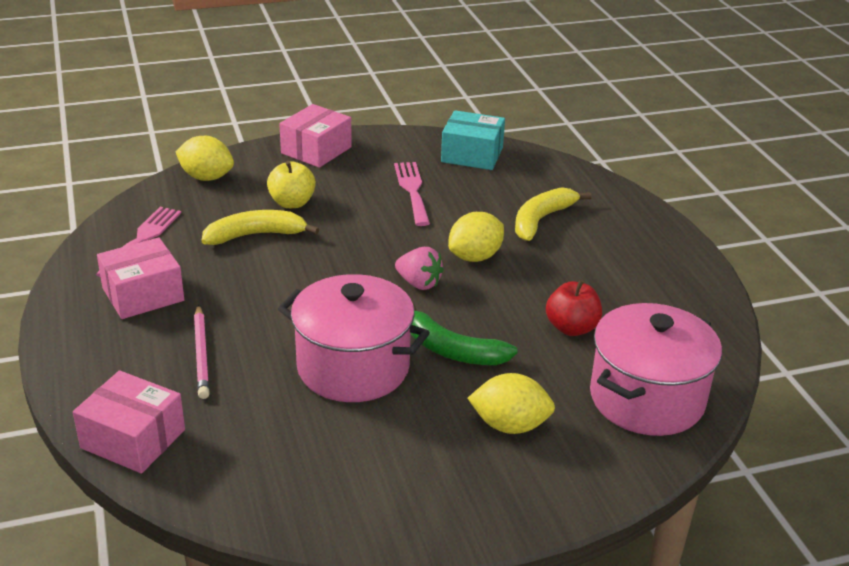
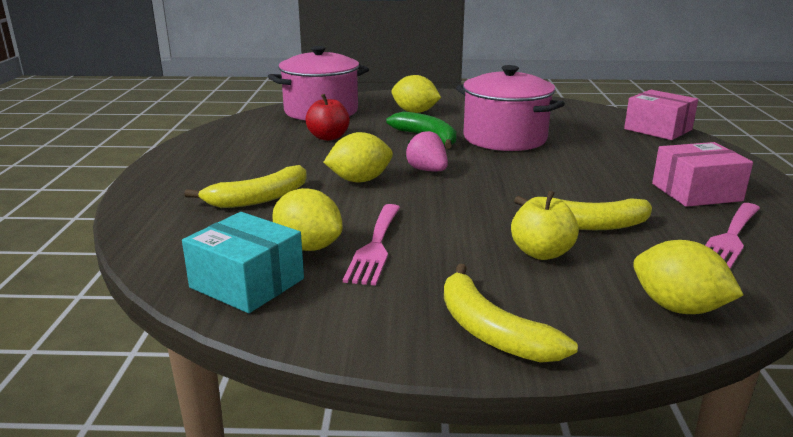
camera: 160 degrees left, 10 degrees down
(202, 354) = (623, 155): pink pencil -> none
(316, 150) = (491, 331): pink box -> yellow banana
(458, 183) = (308, 247): none -> yellow lemon

